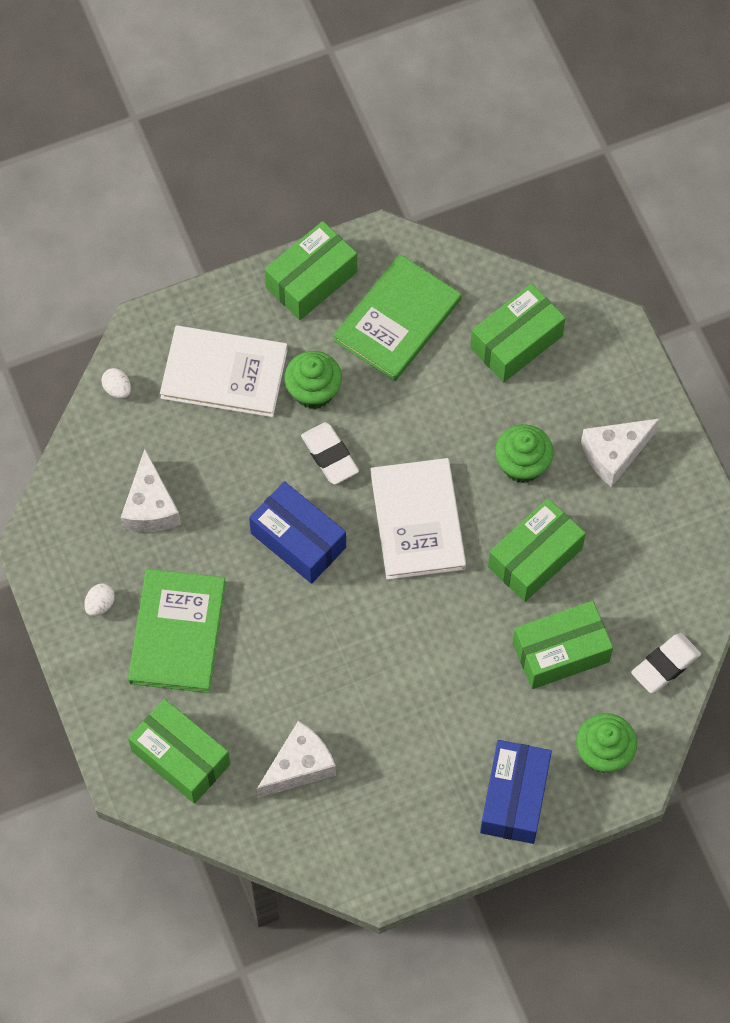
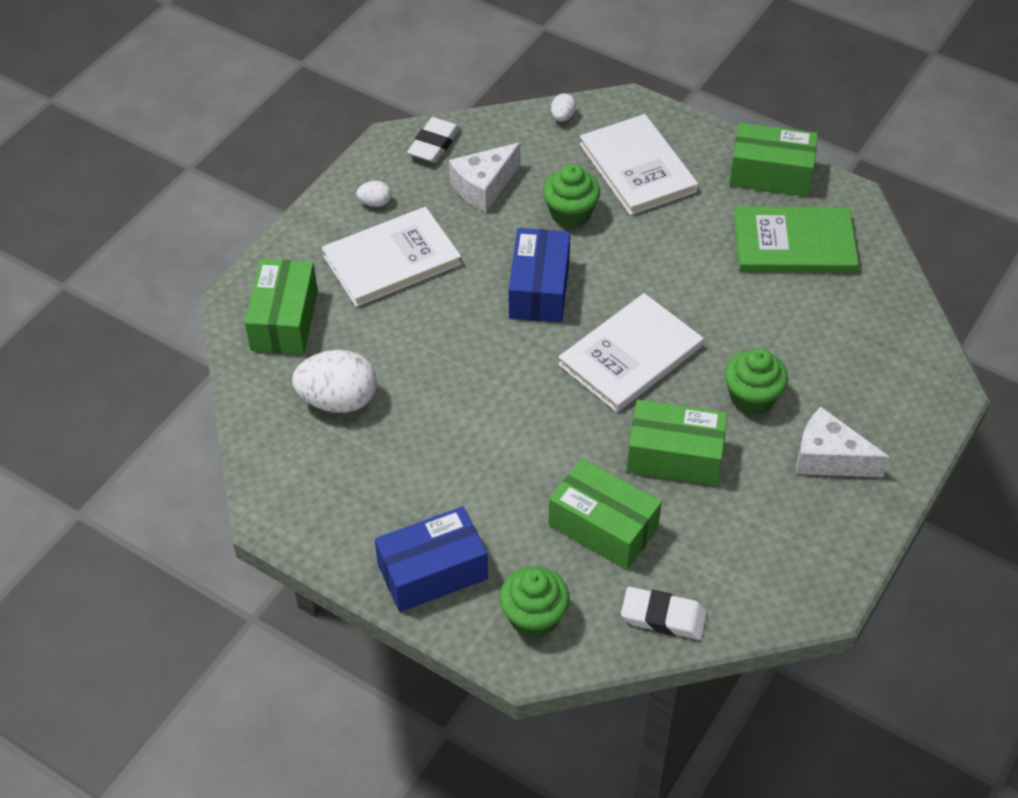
camera: 55 degrees right, 15 degrees down
(177, 632) = (391, 260): green book -> white book
(299, 766) = (338, 400): white cheese -> white egg
(313, 391) = (677, 227): green cupcake -> green cupcake (570, 214)
(330, 456) = (632, 268): white eraser -> white eraser (434, 144)
(516, 342) = (858, 330): green box -> none

